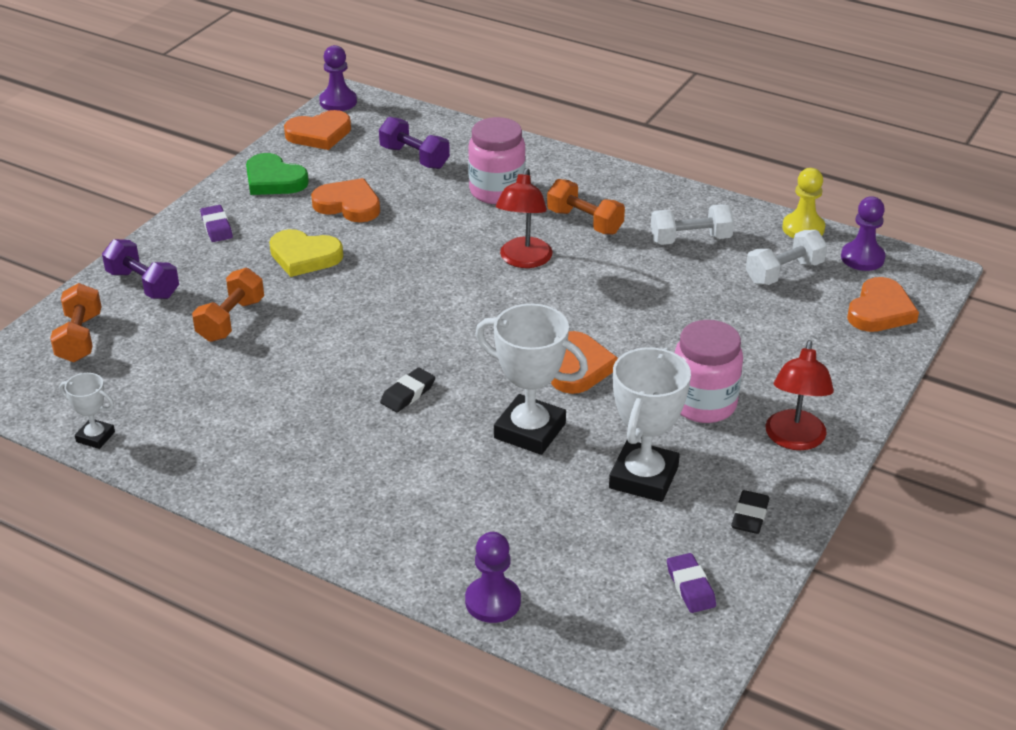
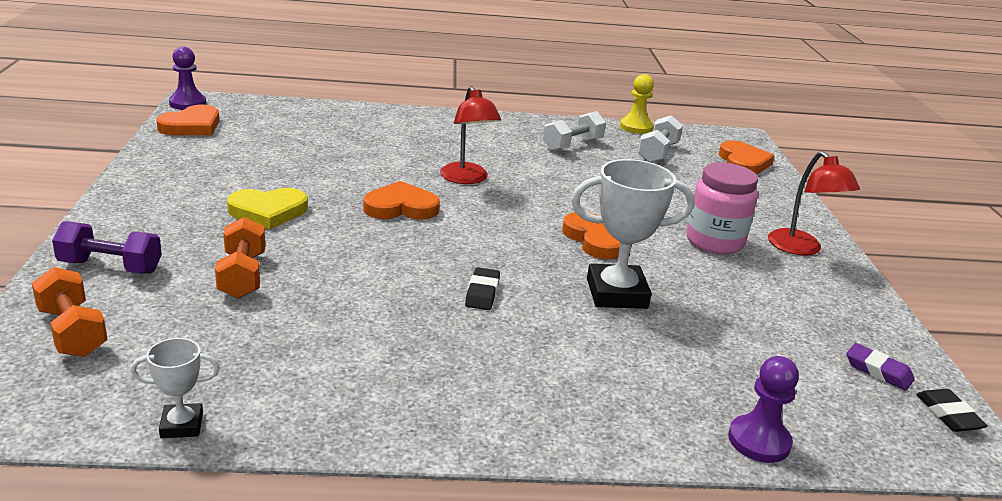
camera: 35 degrees left, 10 degrees down
(217, 227) = (152, 206): purple eraser -> none
(274, 180) = (179, 162): green heart -> none
(348, 205) = (271, 168): orange heart -> orange heart (401, 207)
(414, 157) = (298, 129): purple dumbbell -> none
(497, 191) = (392, 140): pink jar -> none
(585, 222) = (484, 147): orange dumbbell -> none
(643, 477) = (741, 302): white trophy -> none
(749, 516) = (844, 307): black eraser -> black eraser (948, 415)
(862, 258) = (693, 137): purple pawn -> none

